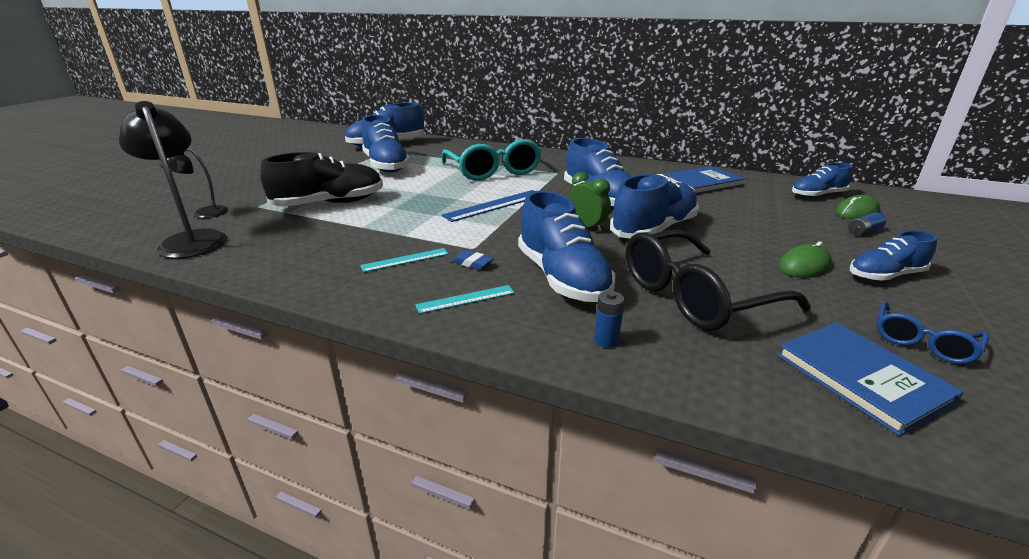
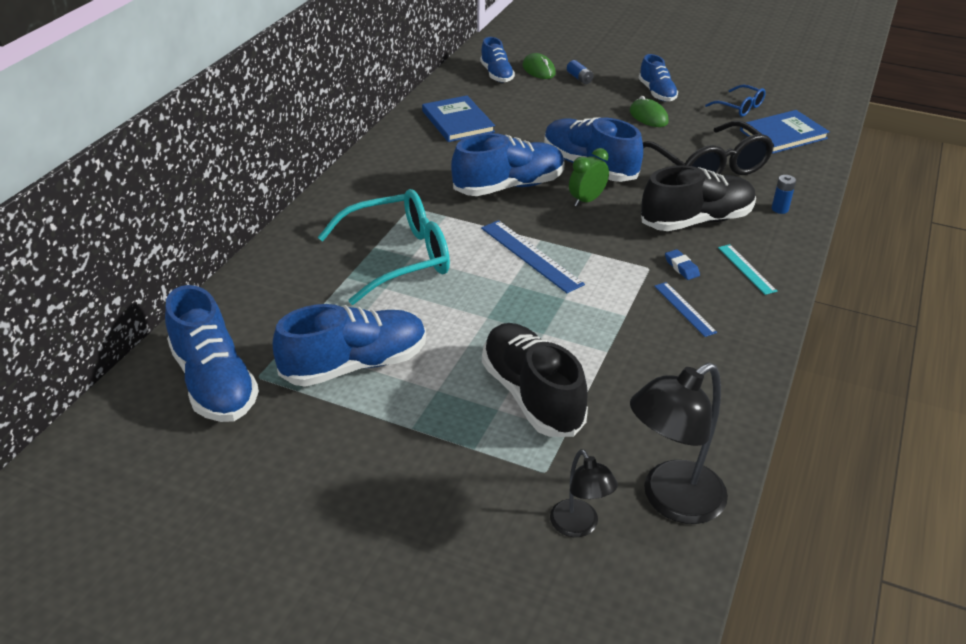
camera: 90 degrees left, 10 degrees up
(405, 260) = (684, 309): turquoise ruler -> blue ruler
(472, 263) = (681, 267): blue eraser -> blue eraser turned 60 degrees counterclockwise
(562, 278) = (696, 221): blue shoe -> black shoe

